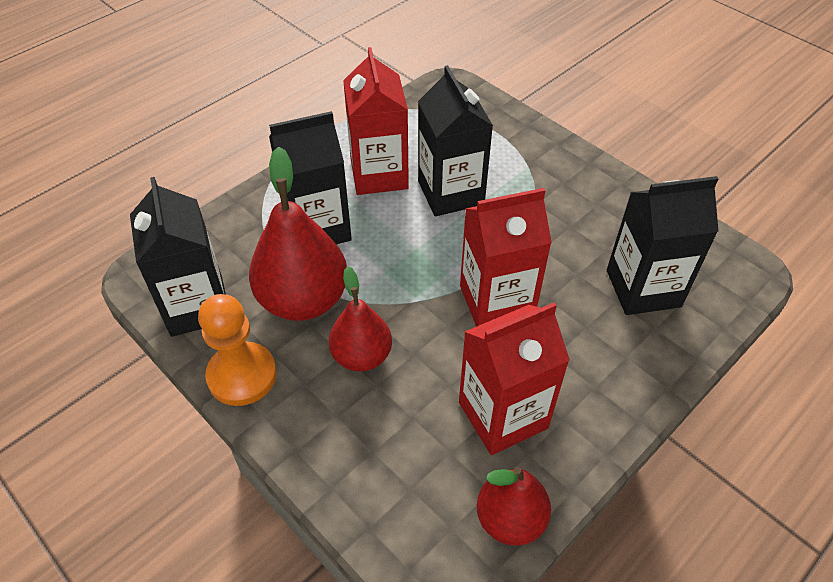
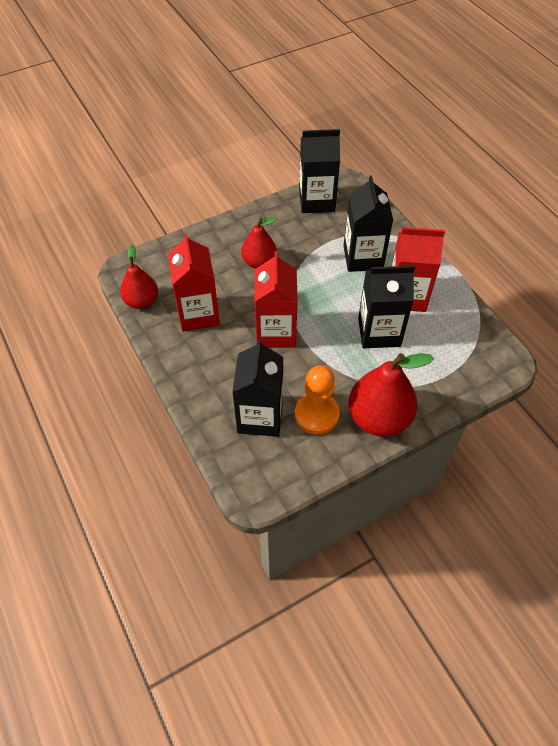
camera: 105 degrees right, 5 degrees up
(242, 375) = (265, 214): orange pawn -> orange pawn (316, 414)
(303, 300) = (307, 244): red pear -> red pear (379, 418)

